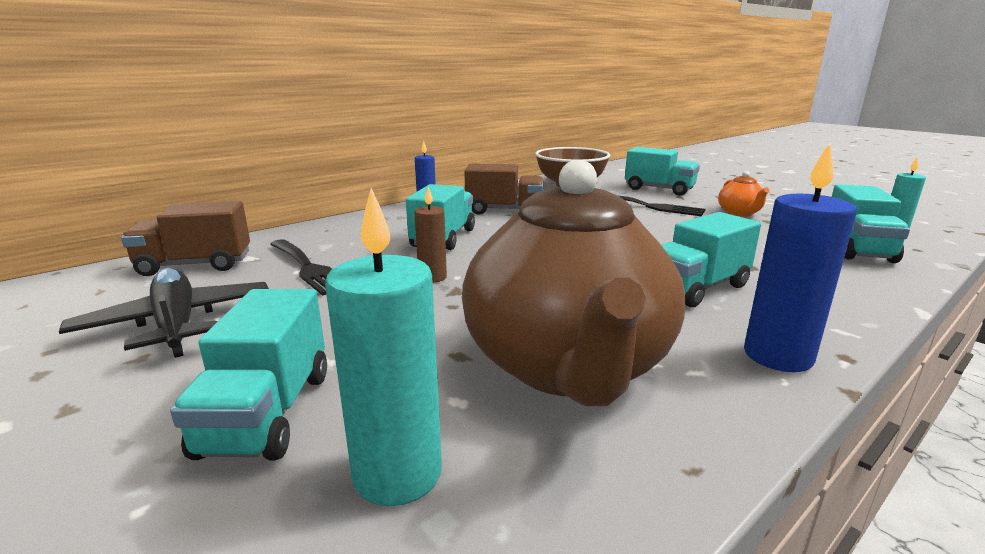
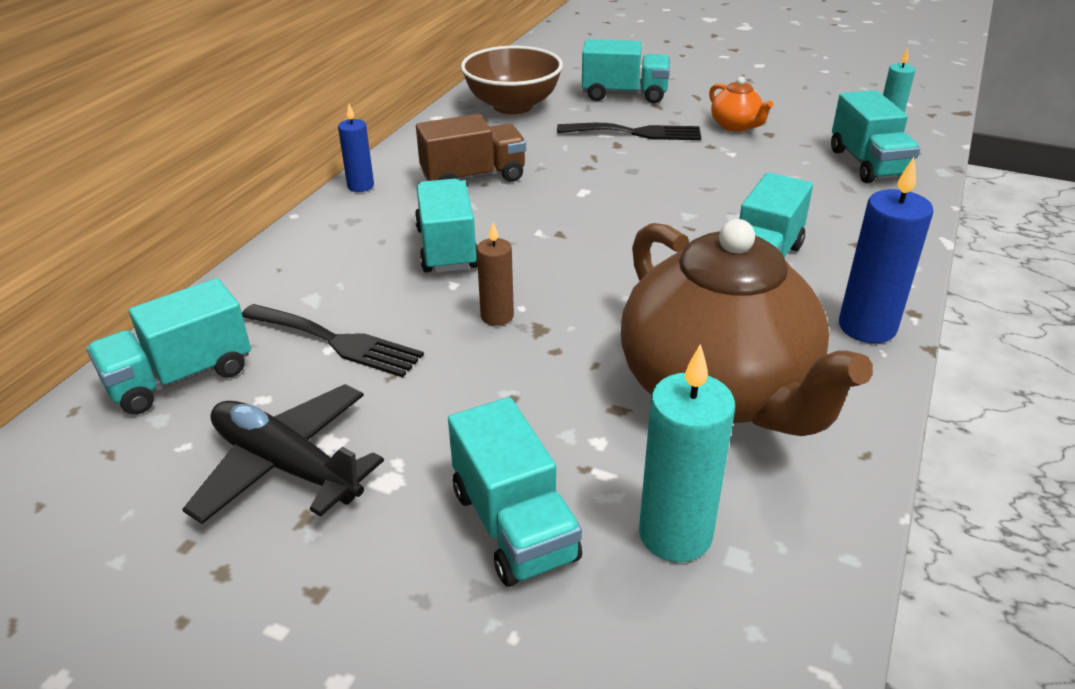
camera: 25 degrees left, 15 degrees up
(195, 265) = (180, 377): brown truck -> turquoise truck

